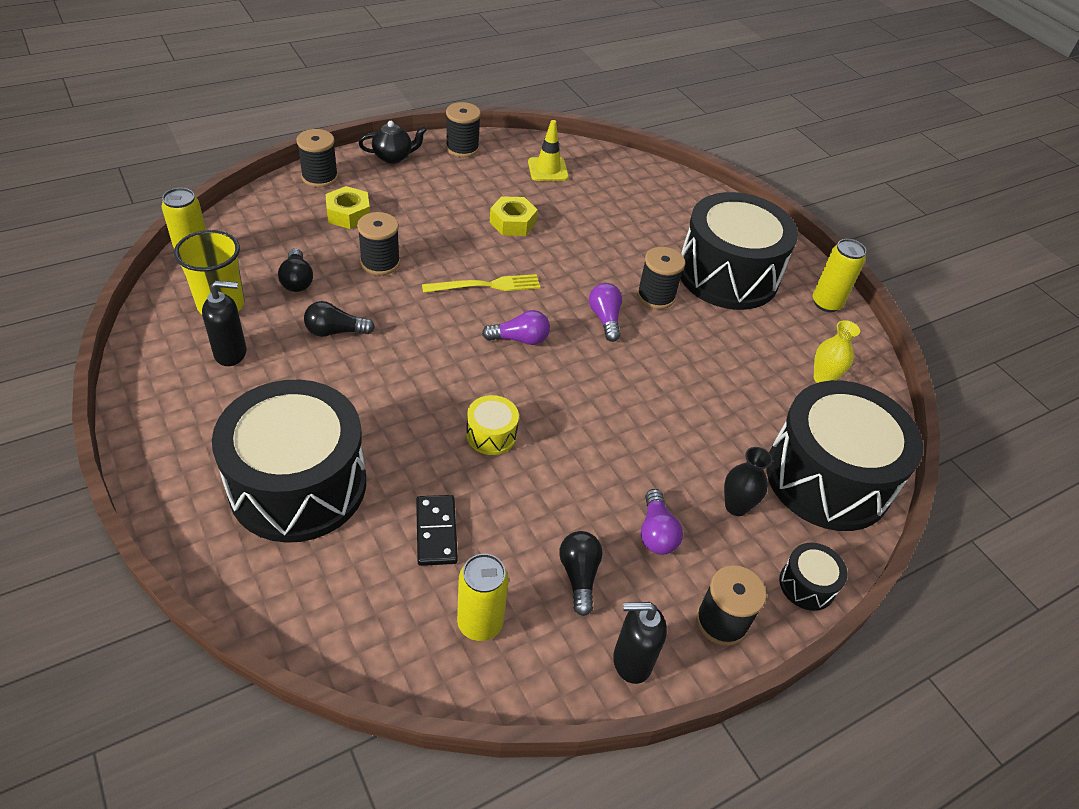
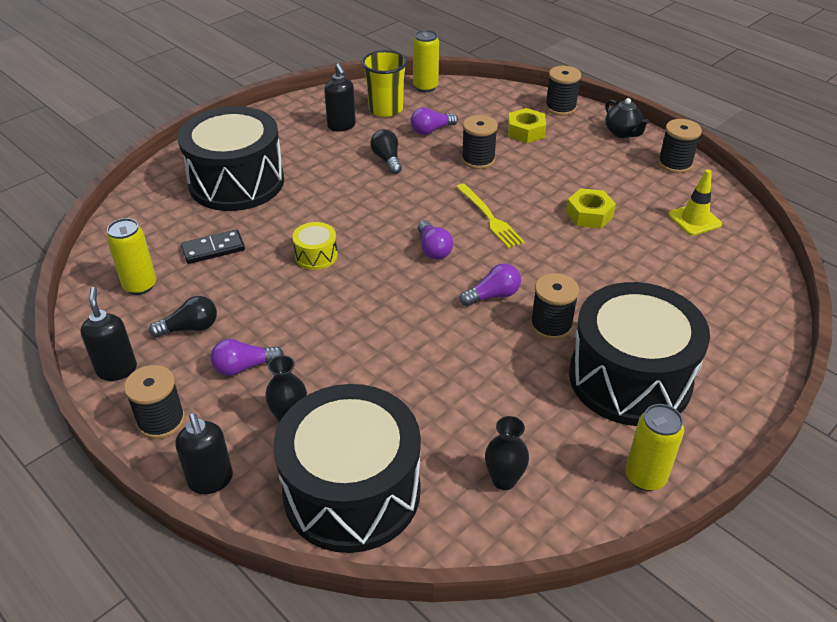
camera: 80 degrees right, 5 degrees down
(297, 280) = (431, 130): black light bulb -> purple light bulb
(807, 585) = (211, 480): black drum -> black soap dispenser
(823, 379) = (504, 480): yellow vase -> black vase

